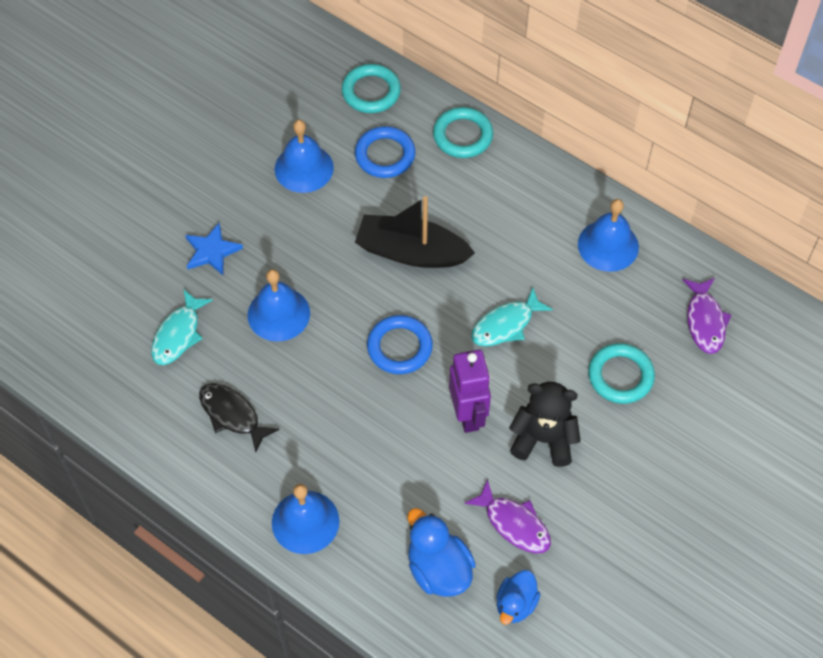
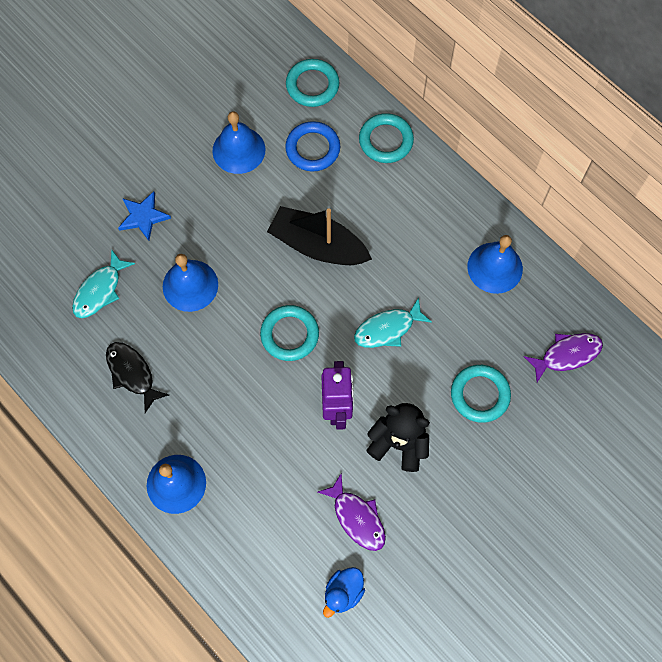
camera: 10 degrees right, 10 degrees up
(399, 347) = (289, 334): blue ring -> turquoise ring
(438, 569) = (282, 548): blue duck -> none
(705, 321) = (567, 355): purple fish -> purple fish turned 120 degrees counterclockwise

